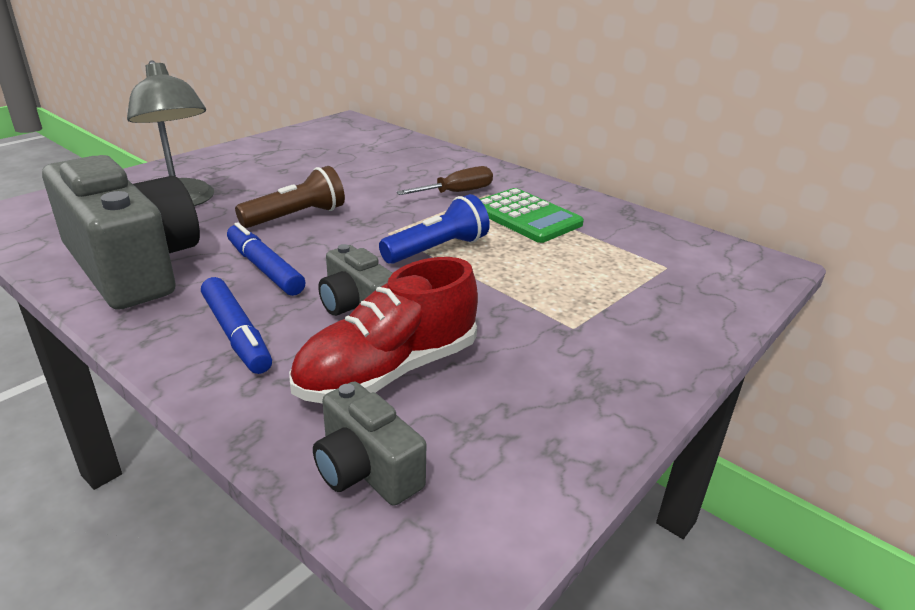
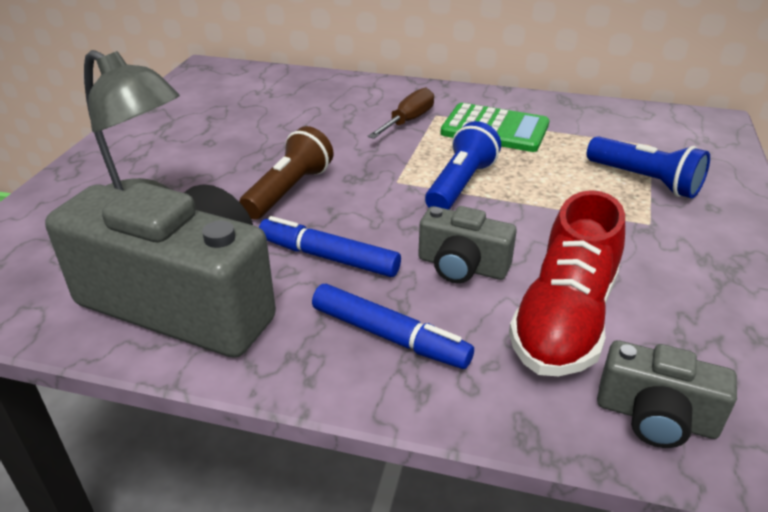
camera: 25 degrees left, 5 degrees up
(617, 293) = (645, 181): none -> blue flashlight

